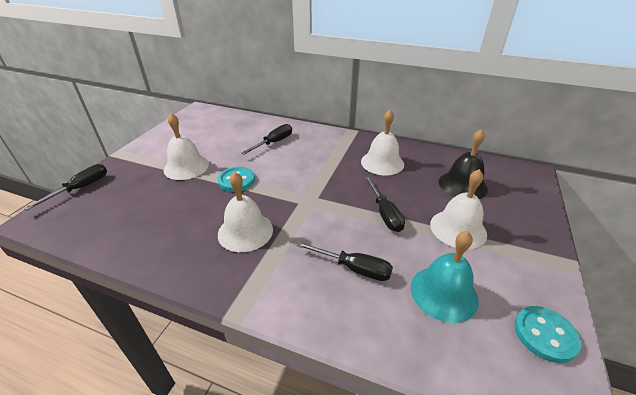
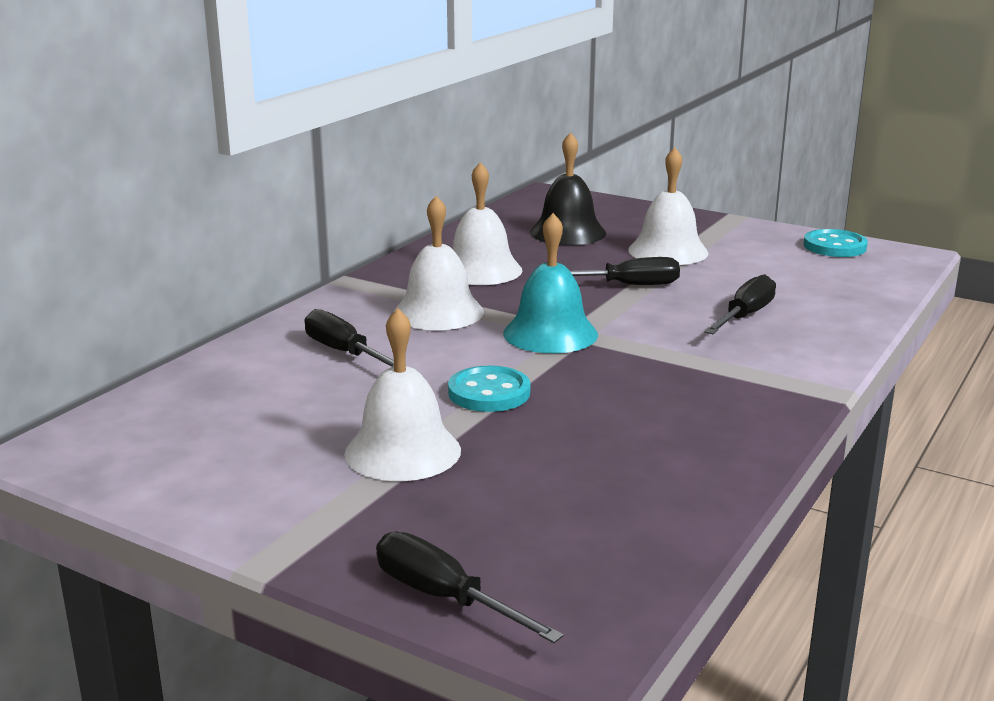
camera: 80 degrees left, 15 degrees down
(245, 231) = (657, 385): white bell -> white bell (438, 312)
(443, 293) = (784, 276): turquoise bell -> turquoise bell (550, 333)

